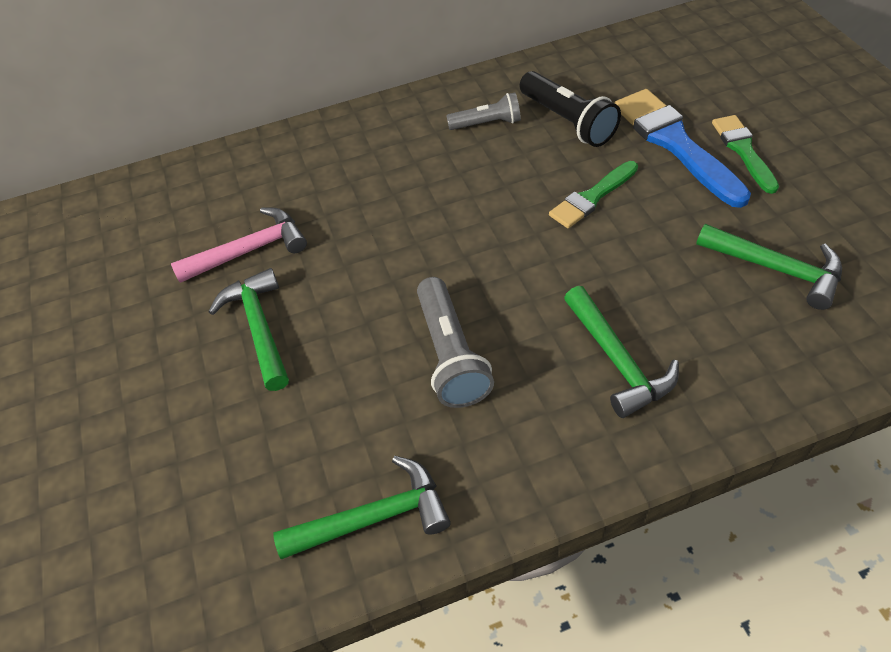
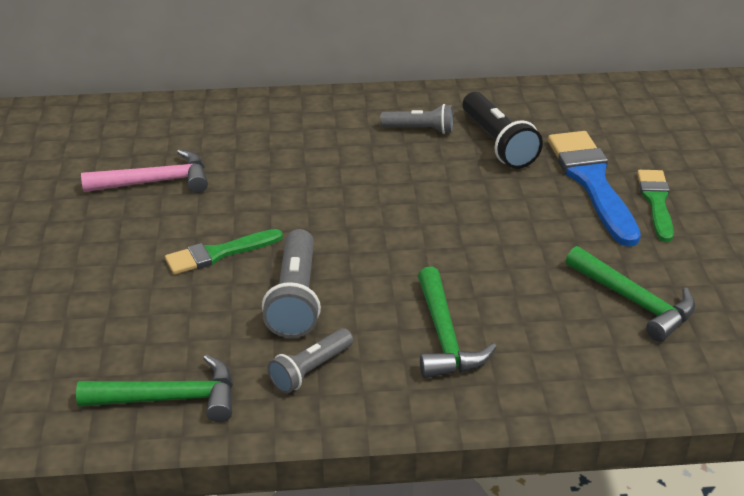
camera: 10 degrees right, 15 degrees down
(260, 328) = (137, 241): green hammer -> none
(503, 439) = (310, 370): none -> grey flashlight
(592, 197) = (488, 208): green brush -> green brush (219, 253)

